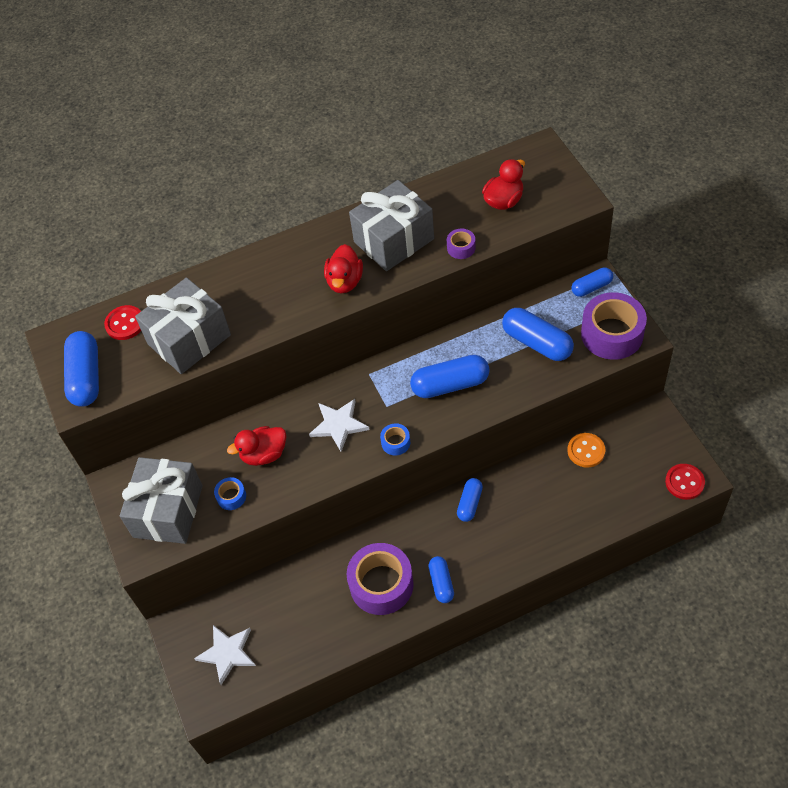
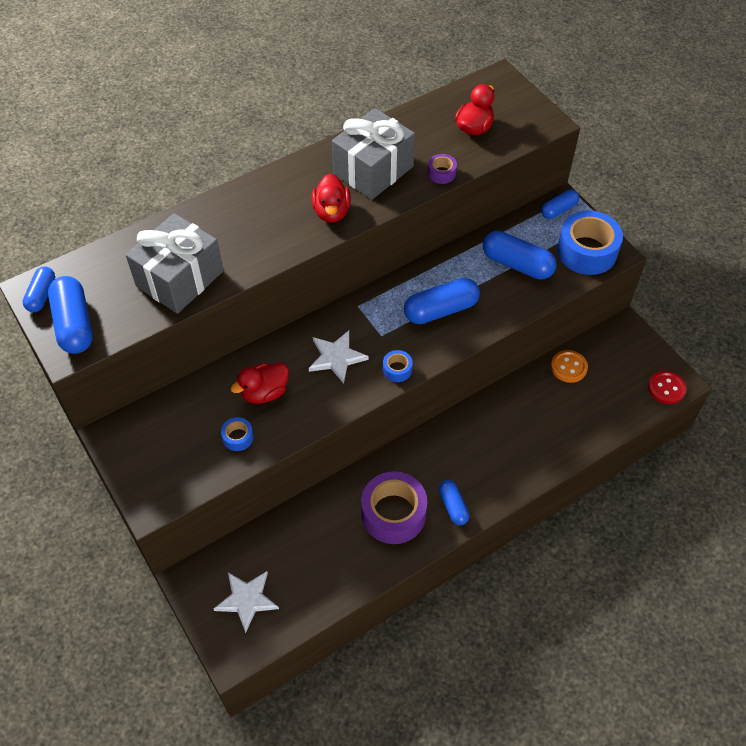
camera: 15 degrees left, 0 degrees up
(125, 324) = (108, 268): red button -> none
(168, 511) = (173, 458): grey gift -> none
(470, 503) = (467, 427): blue capsule -> blue capsule (42, 295)
(612, 334) = (587, 251): purple tape -> blue tape

